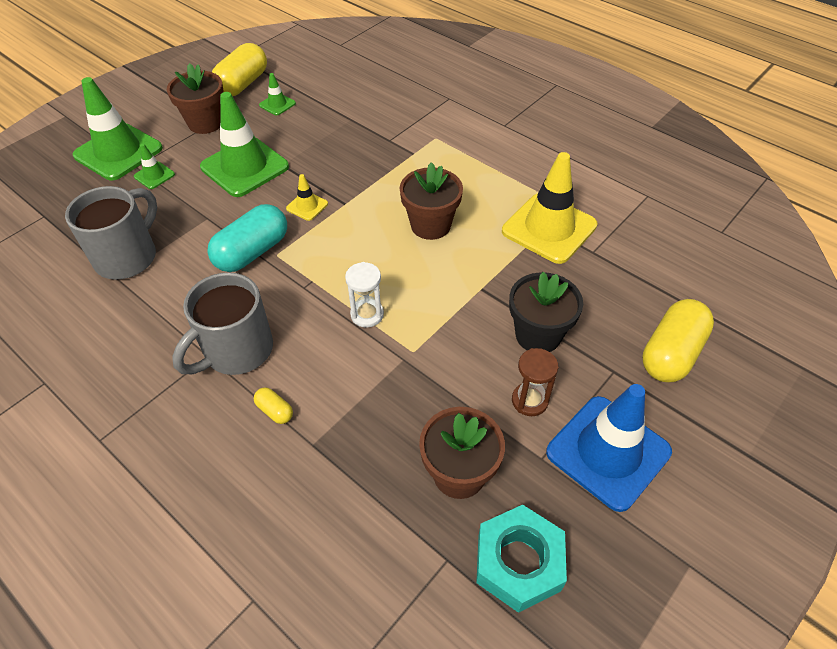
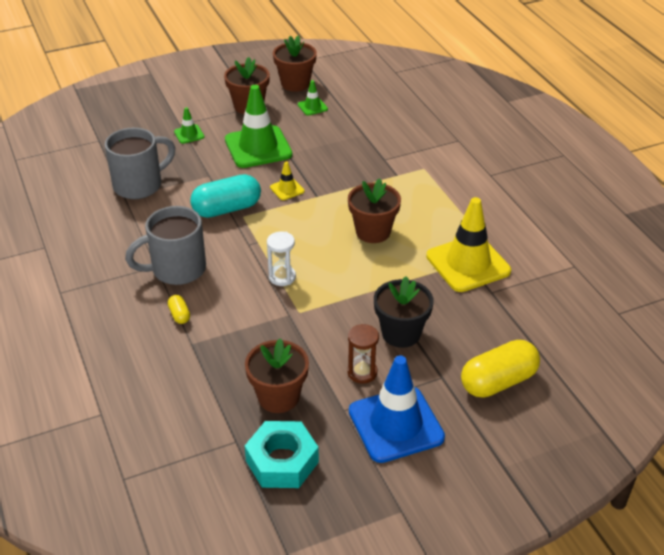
camera: 25 degrees right, 10 degrees down
(118, 152) = (173, 110): green traffic cone -> none
(243, 84) = (295, 83): yellow capsule -> brown flower pot

